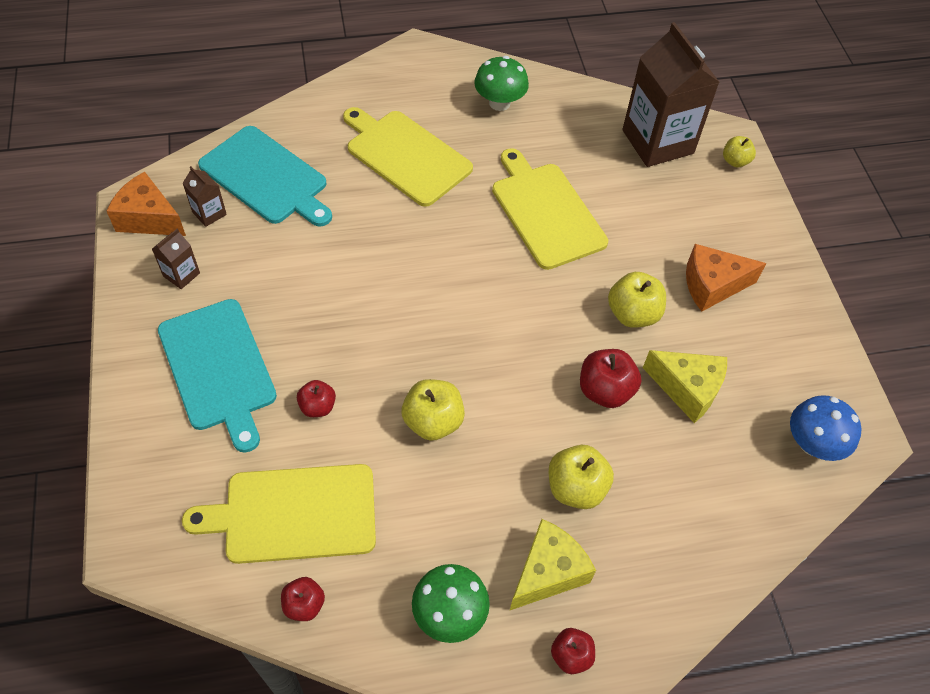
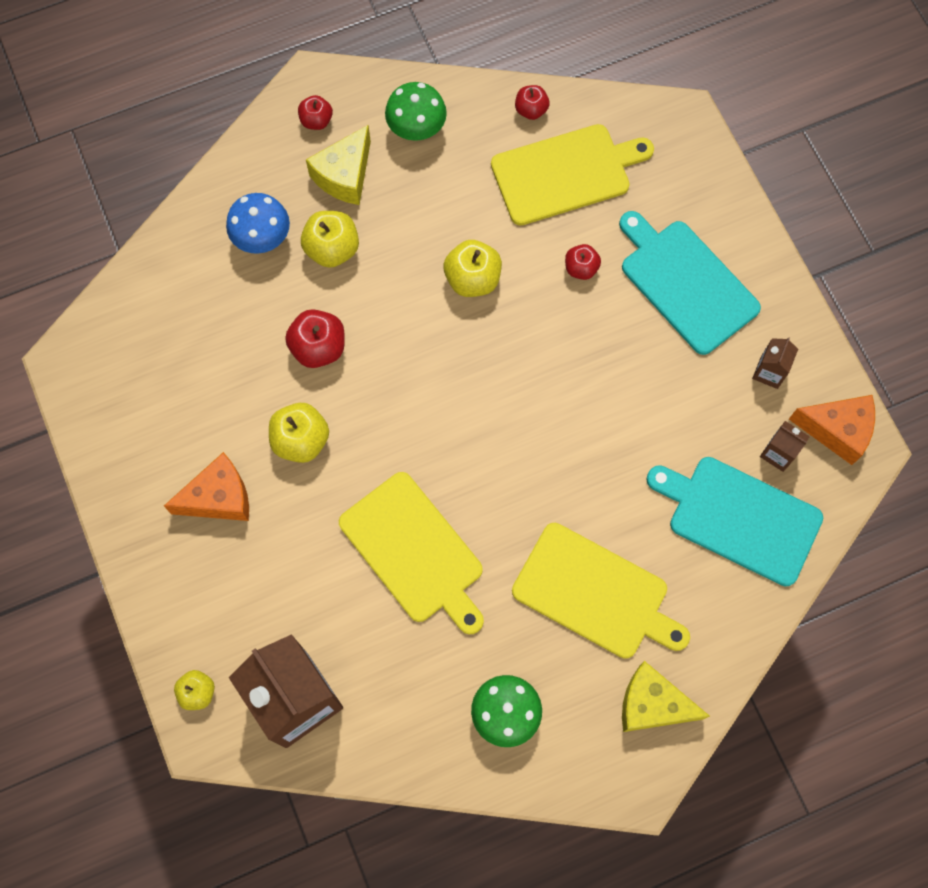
camera: 170 degrees right, 15 degrees up
(687, 389) = (239, 368): yellow cheese -> yellow cheese (652, 704)
(812, 444) = (118, 340): blue mushroom -> blue mushroom (262, 238)

